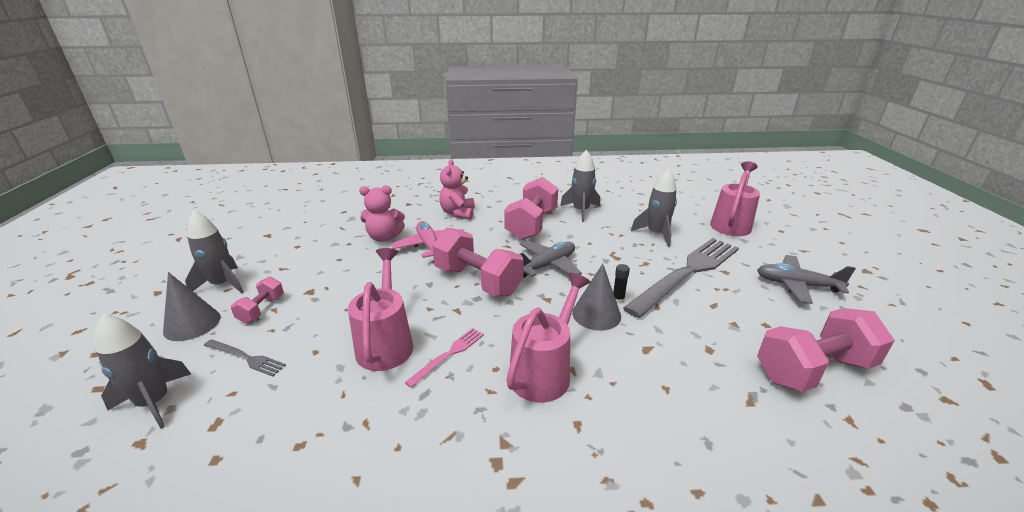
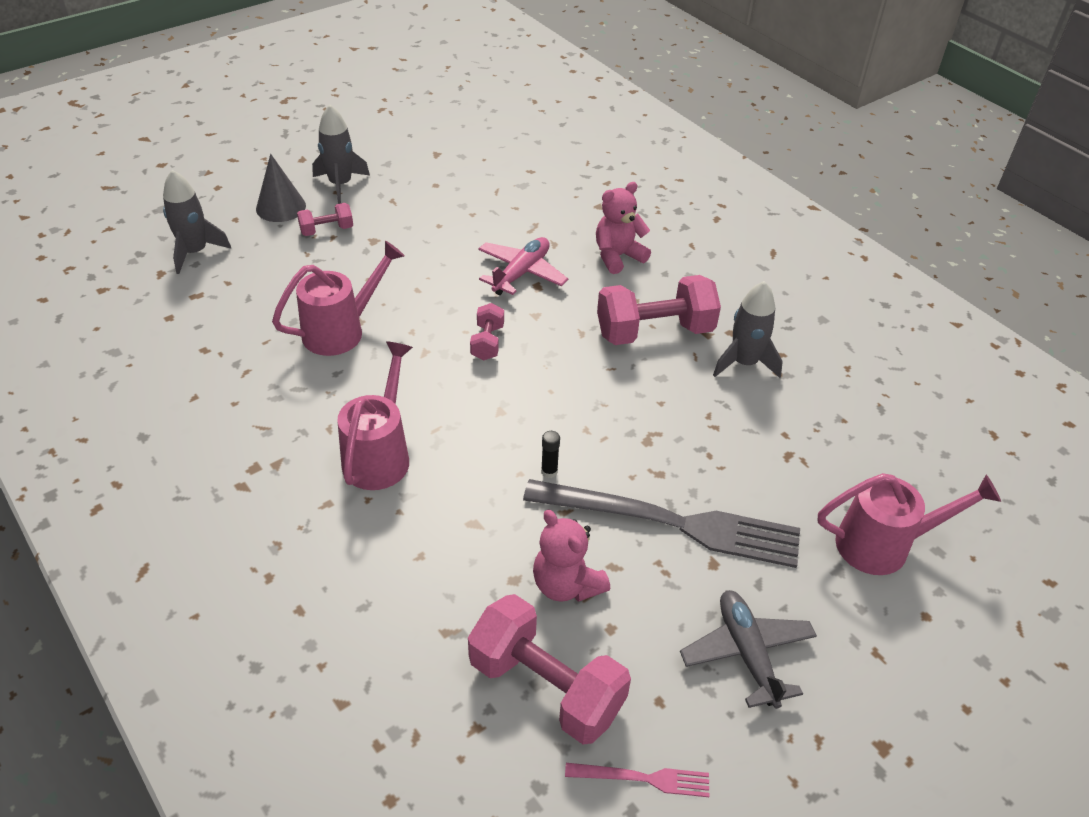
camera: 55 degrees right, 15 degrees up
(246, 358) = (266, 263): grey fork -> none
(384, 237) = (507, 231): pink teddy bear -> pink teddy bear (566, 584)
(448, 355) = (355, 379): pink fork -> pink fork (643, 778)
(478, 281) = (487, 342): pink dumbbell -> pink dumbbell, size x0.50
(544, 371) = (380, 455): pink watering can -> pink watering can turned 75 degrees counterclockwise
(547, 265) = (569, 384): grey plane -> none
(596, 314) = (504, 462): grey cone -> none
(656, 234) = (754, 463): grey rocket -> none

